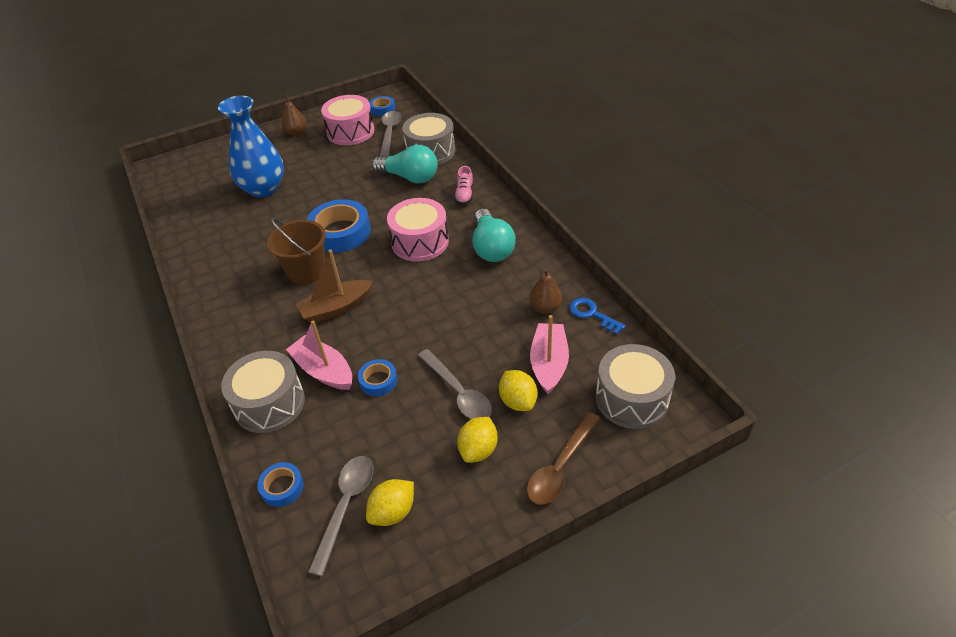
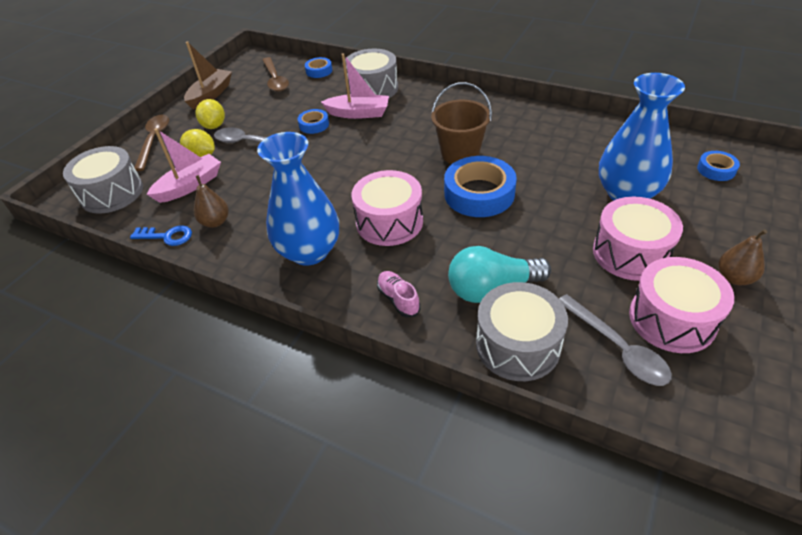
camera: 145 degrees right, 0 degrees up
(318, 161) = (630, 253): none -> pink drum
(336, 308) = (398, 144): brown boat -> brown boat (211, 95)
(346, 506) = (275, 80): grey spoon -> brown spoon
(382, 109) = (704, 395): blue tape -> blue tape (716, 169)
(393, 512) = (246, 88): yellow lemon -> none
(491, 247) = (309, 251): turquoise light bulb -> blue vase
(549, 363) = (190, 186): pink boat -> pink boat turned 105 degrees counterclockwise

